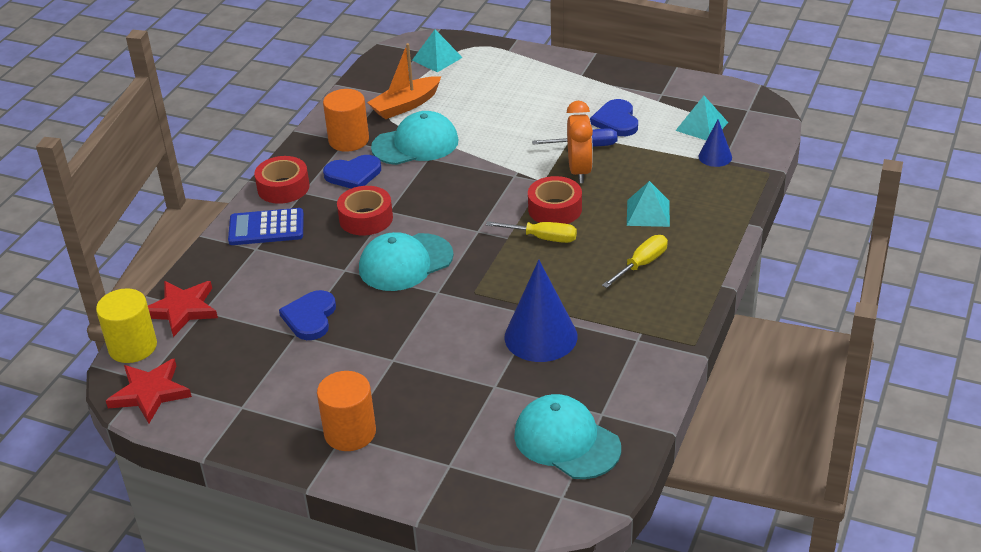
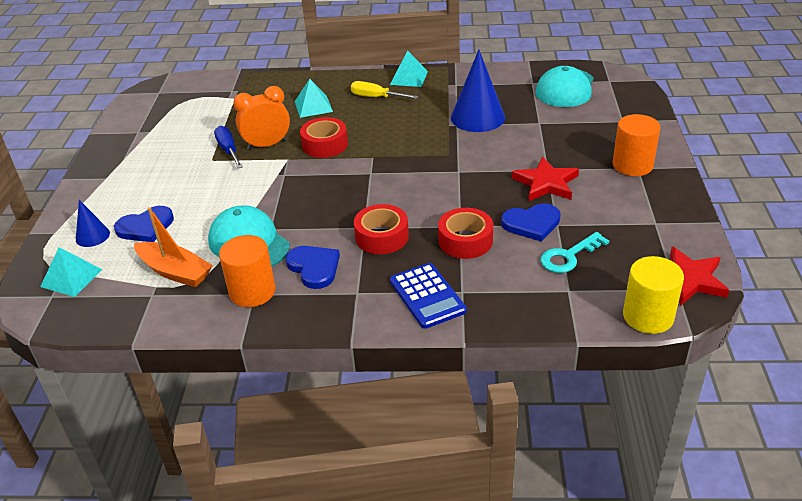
camera: 110 degrees left, 0 degrees up
(182, 309) = (577, 305): red star -> red star (546, 183)
(245, 326) = (568, 256): none -> turquoise key
(283, 187) = (355, 309): red tape -> red tape (465, 241)
(405, 262) = (432, 196): turquoise cap -> none
(542, 238) = (365, 141): yellow screwdriver -> none
(616, 121) = (185, 144): blue heart -> blue heart (146, 227)
(701, 126) = (187, 106): turquoise pyramid -> turquoise pyramid (409, 78)
(715, 157) = (230, 94): blue cone -> blue cone (92, 236)

